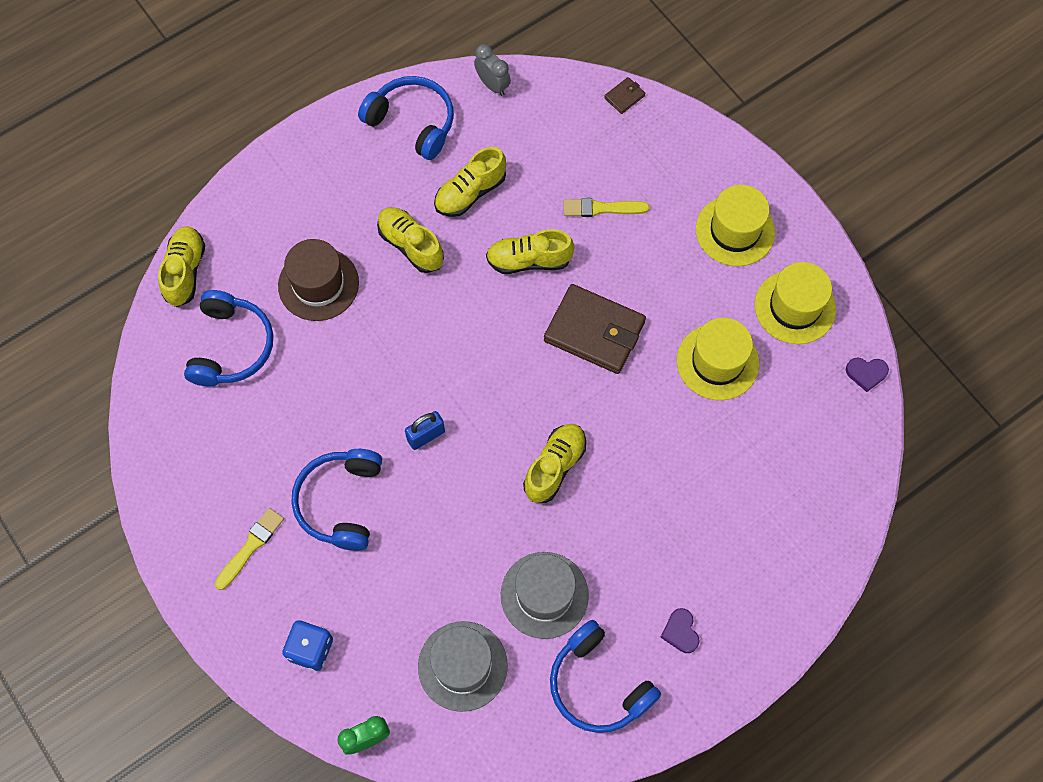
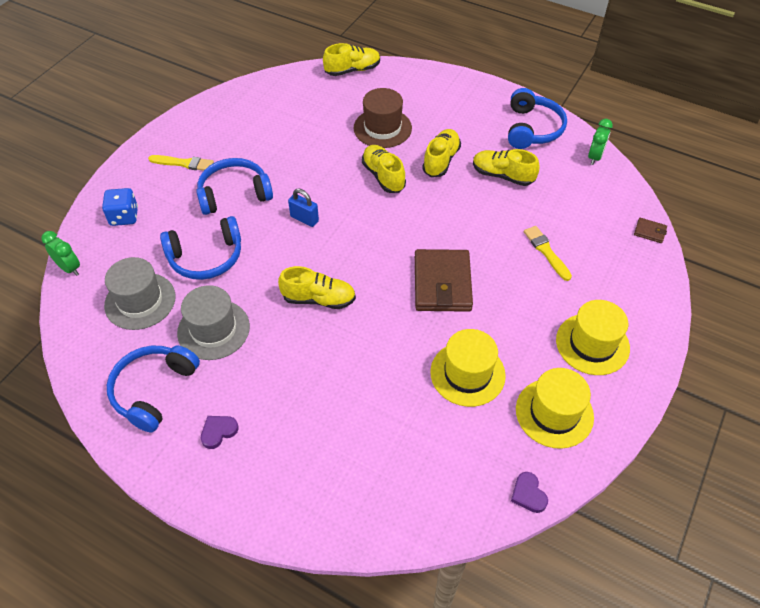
camera: 65 degrees right, 15 degrees down
(231, 346) = (315, 106): blue headphones -> blue headphones (206, 257)
(492, 85) = (595, 157): grey clock -> green clock
(529, 260) = (473, 225): yellow shoe -> yellow shoe (383, 176)

